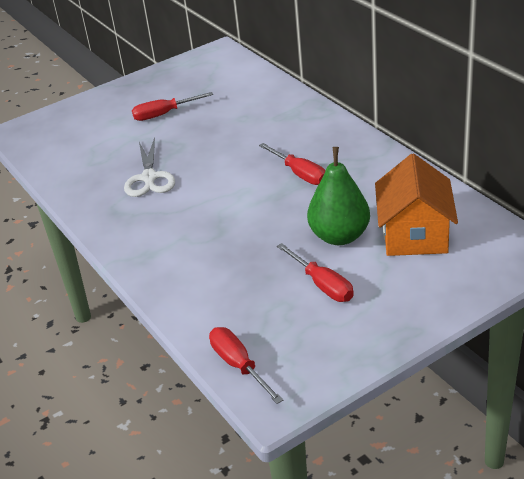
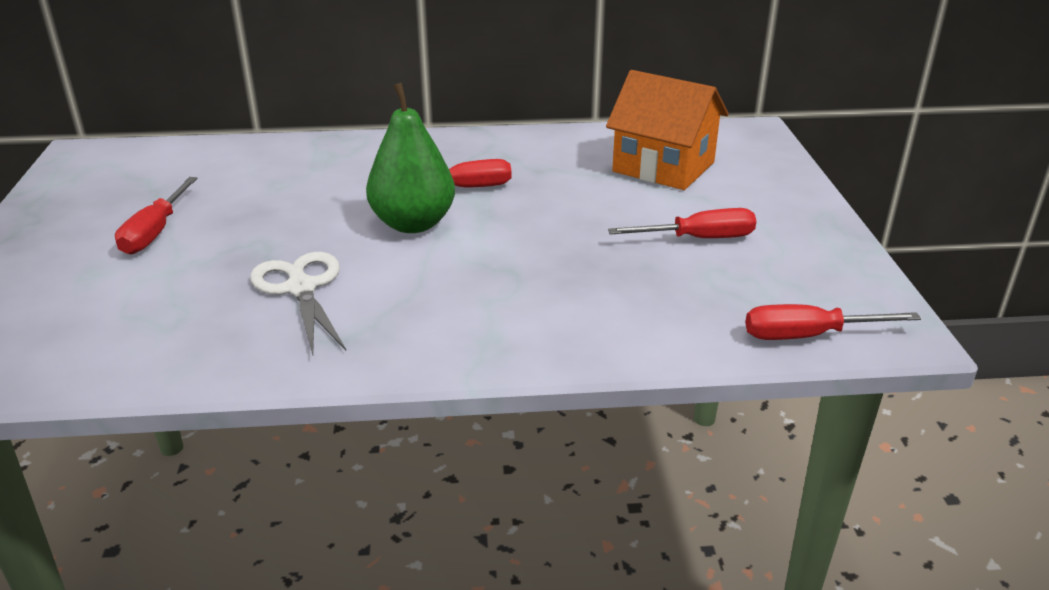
camera: 65 degrees left, 5 degrees down
(149, 178) = (301, 287): white scissors -> white scissors turned 135 degrees counterclockwise
(339, 236) = (618, 203): green pear -> green pear (413, 224)

